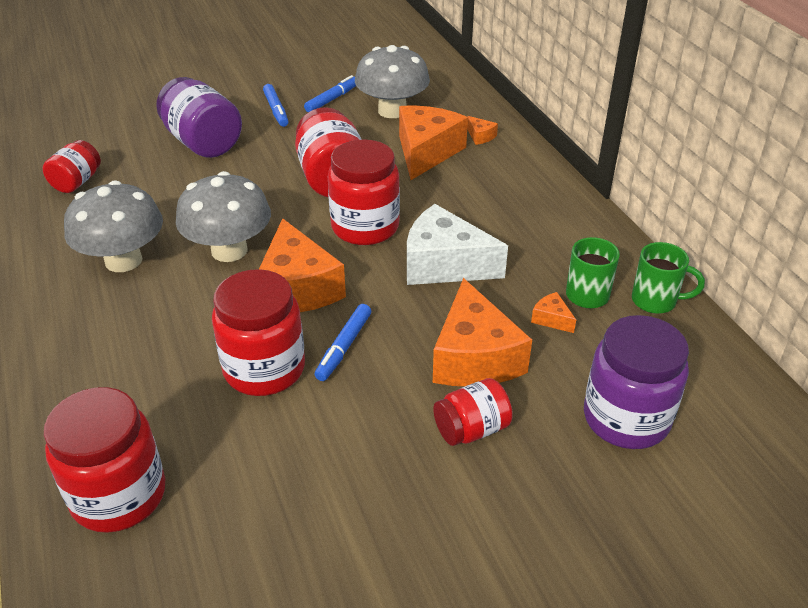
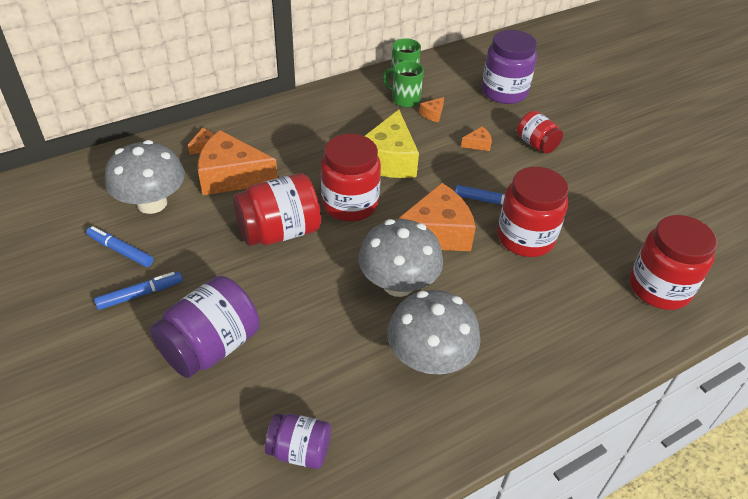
camera: 100 degrees left, 5 degrees up
(77, 182) = (299, 451): red jar -> purple jar
(444, 264) = (388, 160): white cheese -> yellow cheese
(474, 357) = (478, 144): orange cheese -> orange cheese, size x0.42

